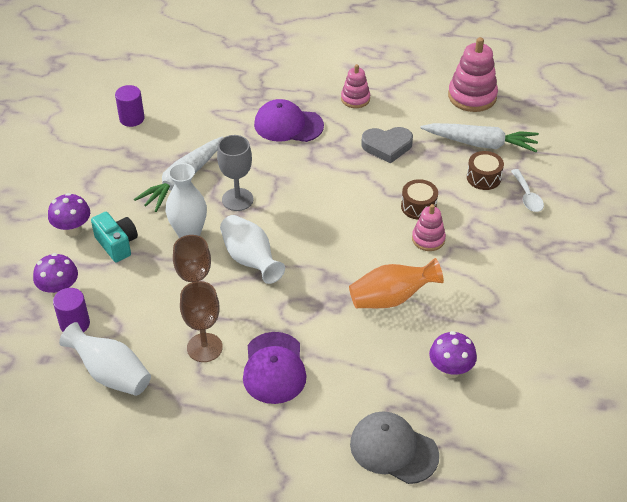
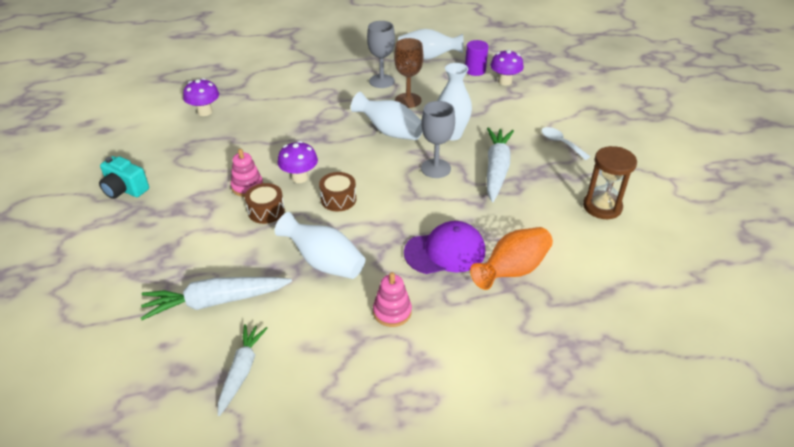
camera: 155 degrees right, 5 degrees down
(72, 230) = (540, 113): purple mushroom -> purple mushroom (299, 177)
(117, 244) = (497, 114): turquoise camera -> turquoise camera (125, 190)
(132, 118) = (602, 207): purple cylinder -> brown hourglass
(204, 347) = (381, 81): brown goblet -> grey goblet
(274, 368) = (328, 84): purple cap -> none
(387, 146) = (324, 262): grey heart -> white vase
(391, 298) = (264, 138): orange vase -> orange vase (512, 270)
(393, 449) = (232, 71): grey cap -> none
(472, 96) = (241, 371): pink stacking toy -> white carrot
(483, 177) = (205, 261): brown drum -> brown drum (338, 199)
(527, 196) = (153, 255): white spoon -> white spoon (561, 143)

